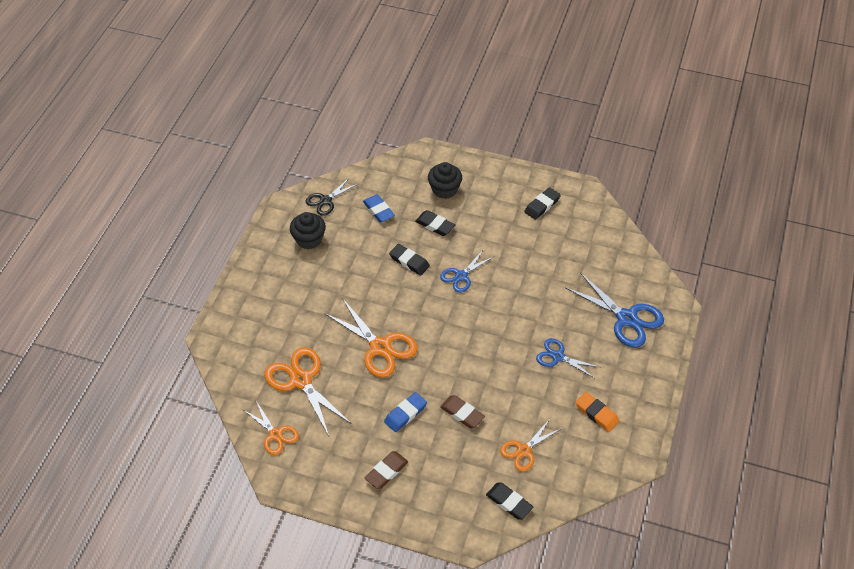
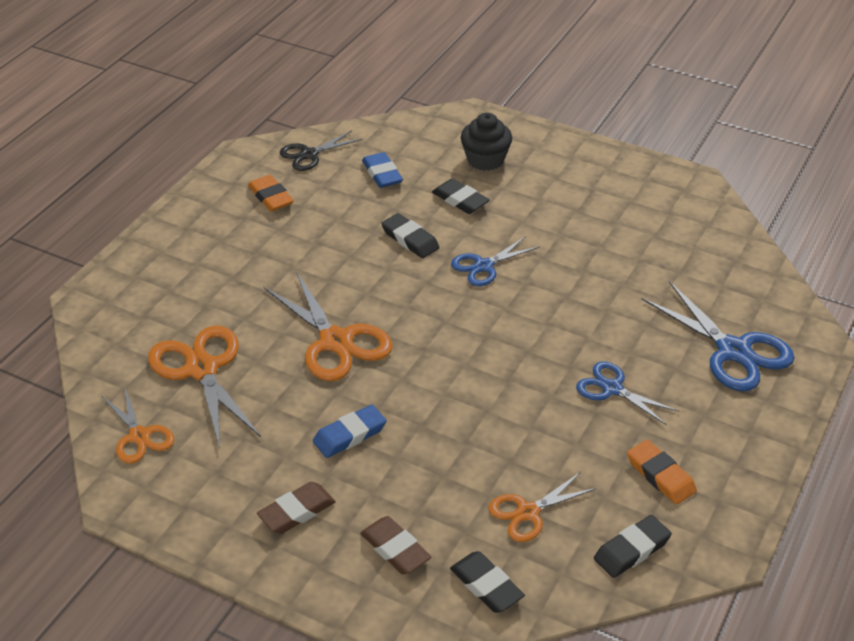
camera: 10 degrees right, 10 degrees down
(309, 239) = (270, 197): black cupcake -> orange eraser
(462, 413) = (440, 446): brown eraser -> brown eraser (395, 549)
(542, 205) = (627, 194): black eraser -> black eraser (632, 550)

